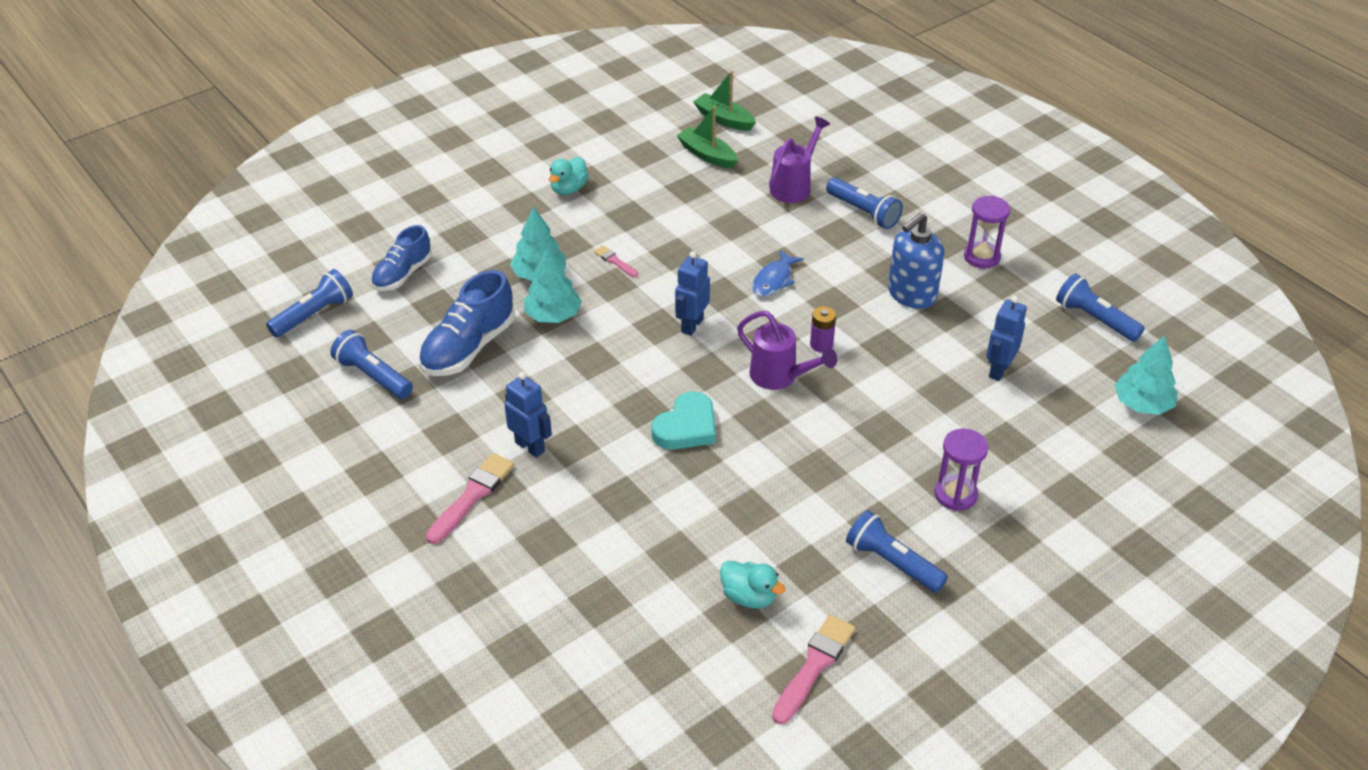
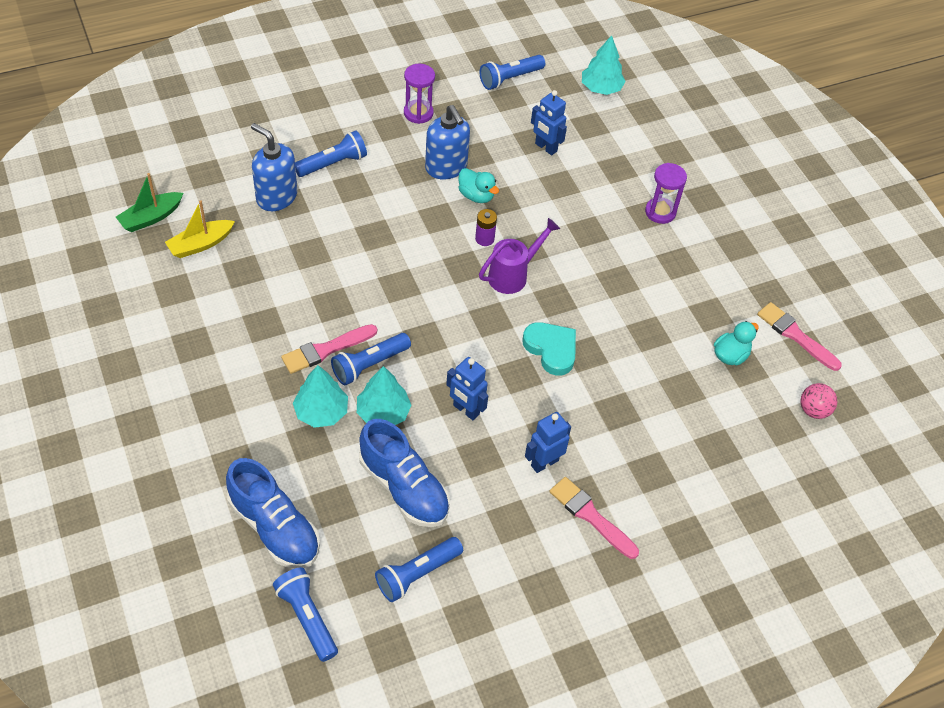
camera: 80 degrees left, 10 degrees up
(402, 274) = (274, 527): blue shoe -> blue shoe, size x1.51
(568, 189) = (201, 362): turquoise duck -> turquoise duck (476, 196)
(615, 261) = (326, 350): pink brush -> pink brush, size x1.84
(692, 325) = (432, 315): blue robot -> blue robot (466, 410)
(694, 698) = (813, 410): none -> pink ball
(707, 155) = (200, 244): green boat -> yellow boat
(774, 280) = (396, 246): blue fish -> none
(794, 186) = (276, 197): purple watering can -> blue soap dispenser
(892, 563) = (714, 266): blue flashlight -> blue flashlight (369, 365)

